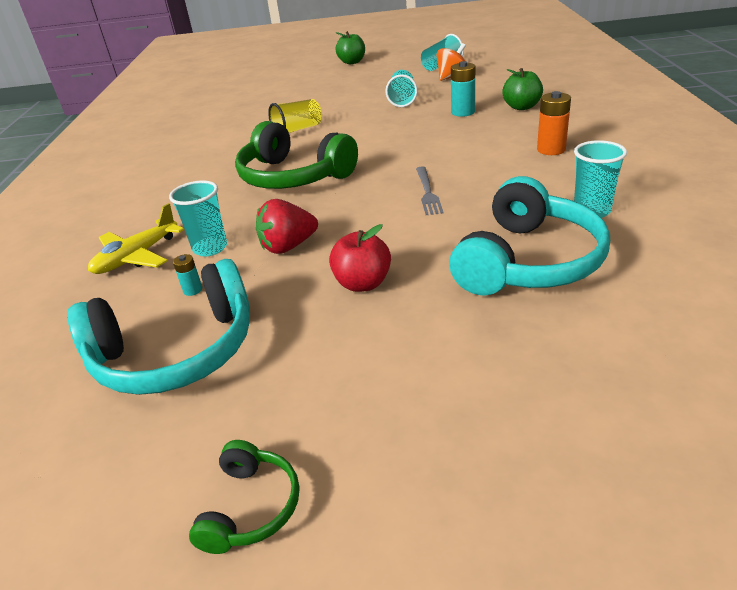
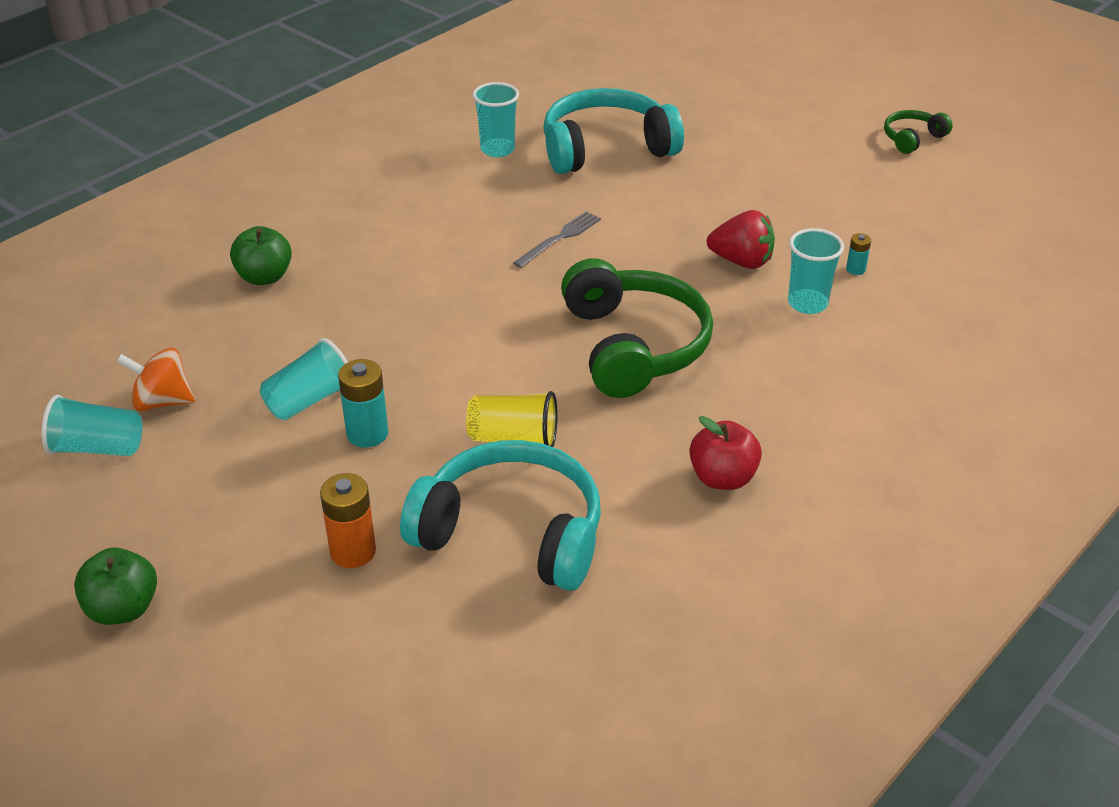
camera: 140 degrees left, 5 degrees up
(137, 257) = (882, 338): yellow plane -> none
(176, 352) = (902, 228): turquoise headphones -> turquoise headphones (511, 533)
(363, 283) = (728, 198): red apple -> red apple (722, 478)
(463, 112) = (319, 316): turquoise battery -> turquoise battery (367, 434)
(551, 150) = (386, 210): orange battery -> orange battery (353, 551)

